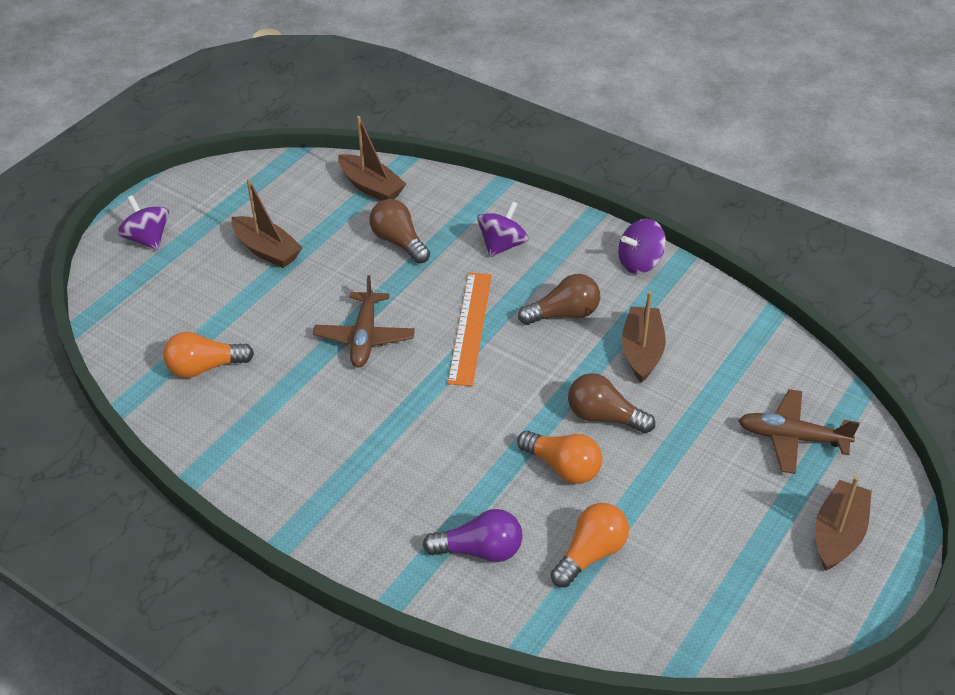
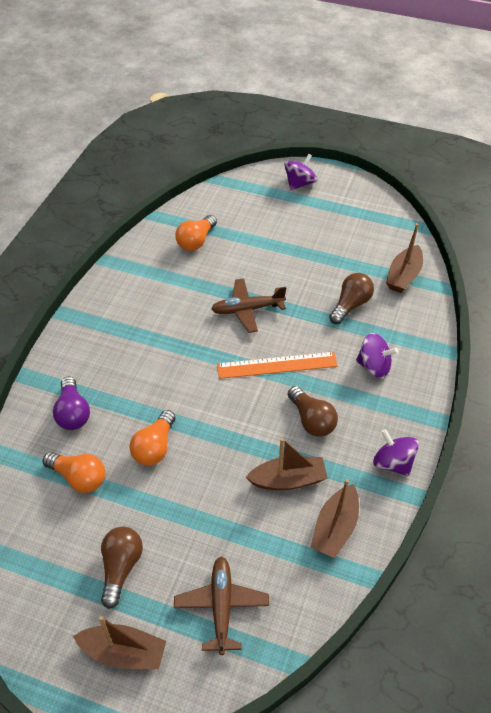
camera: 75 degrees right, 5 degrees up
(205, 367) = (196, 241): orange light bulb -> orange light bulb turned 120 degrees counterclockwise
(267, 250) = (312, 240): brown boat -> brown boat (335, 528)
(604, 417) = (210, 465): brown light bulb -> brown light bulb (121, 568)

